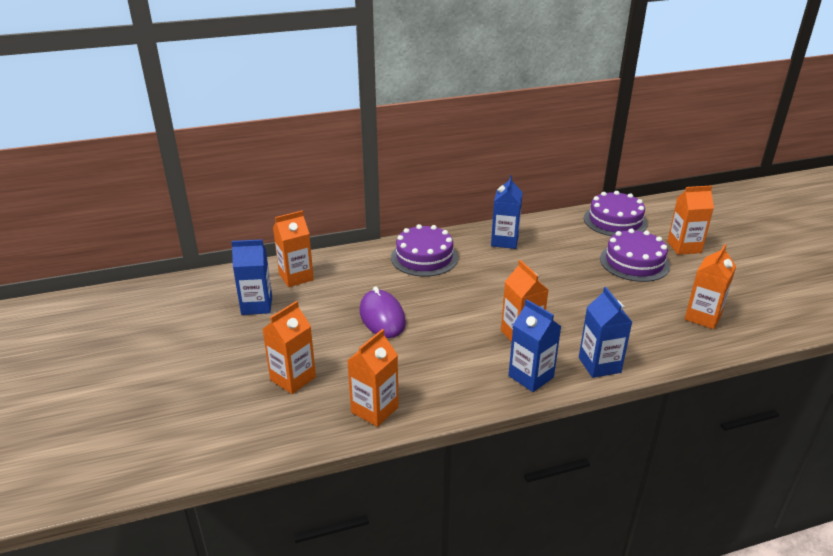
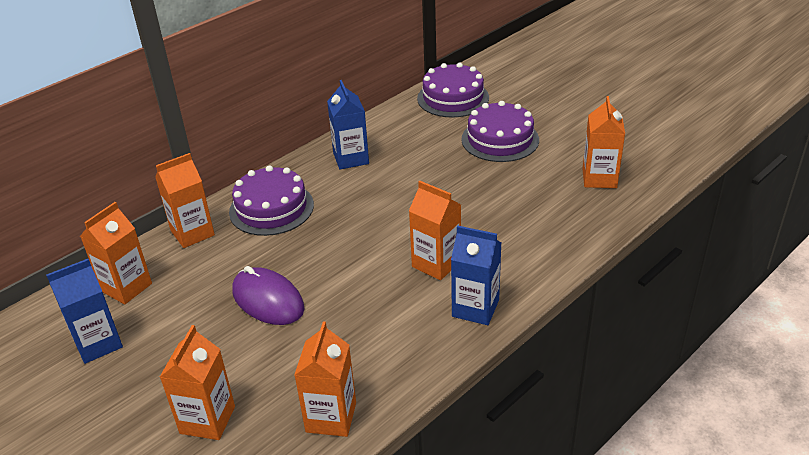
camera: 25 degrees left, 5 degrees up
(599, 365) = (535, 268): blue carton -> none
(684, 247) = (537, 107): orange carton -> orange carton (192, 233)

